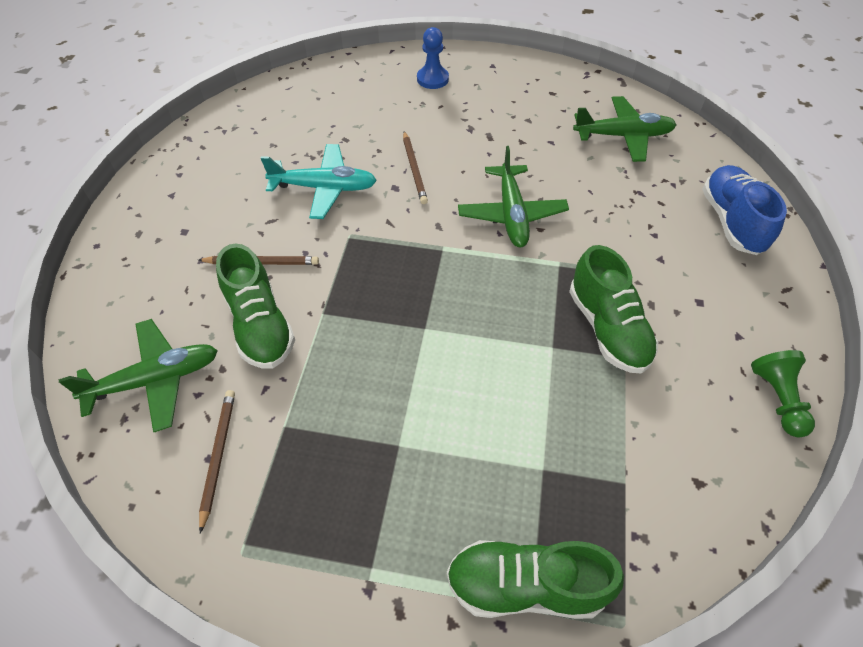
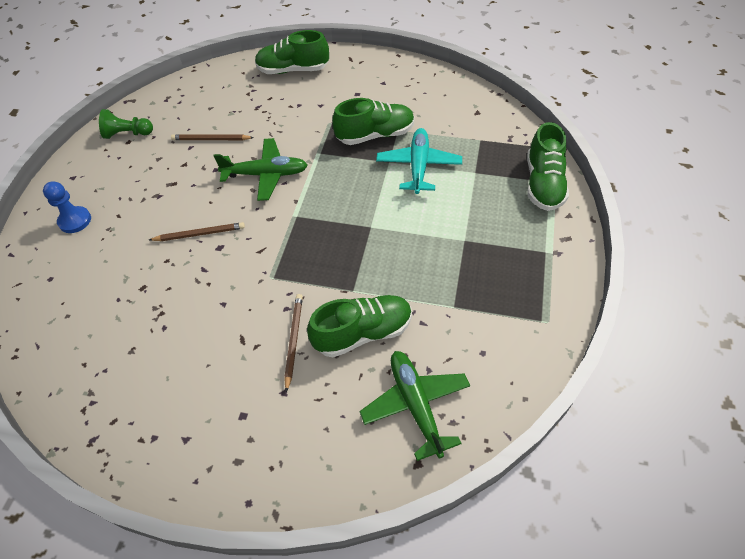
camera: 85 degrees left, 0 degrees up
(218, 456) = (480, 346): brown pencil -> brown pencil (211, 139)
(324, 188) = (208, 299): turquoise plane -> turquoise plane (418, 166)
(623, 136) = (196, 107): green plane -> none
(731, 221) = (293, 70): blue shoe -> green shoe
(777, 399) = (425, 76): green pawn -> green pawn (128, 134)

